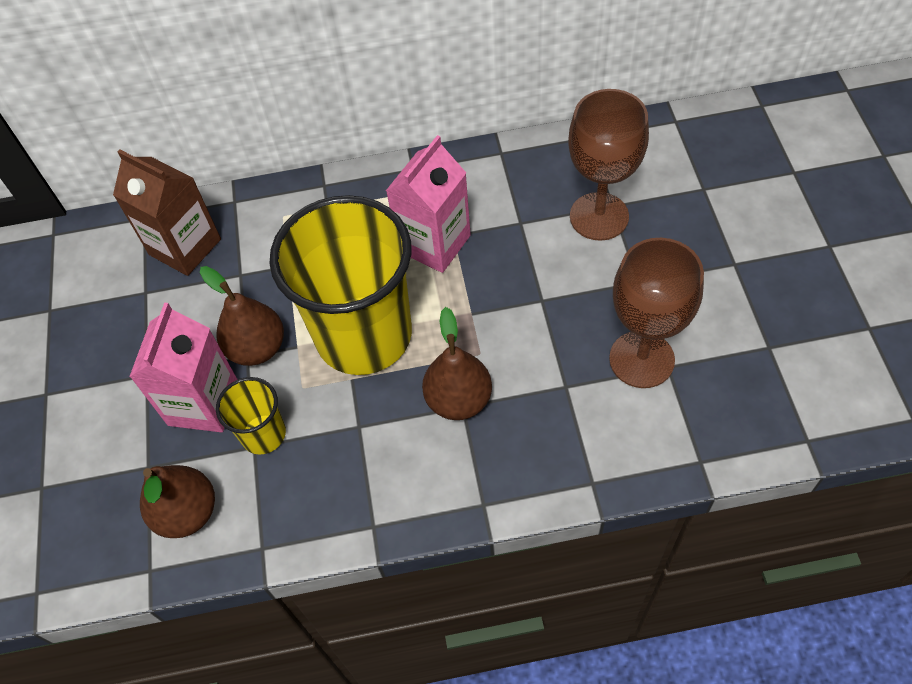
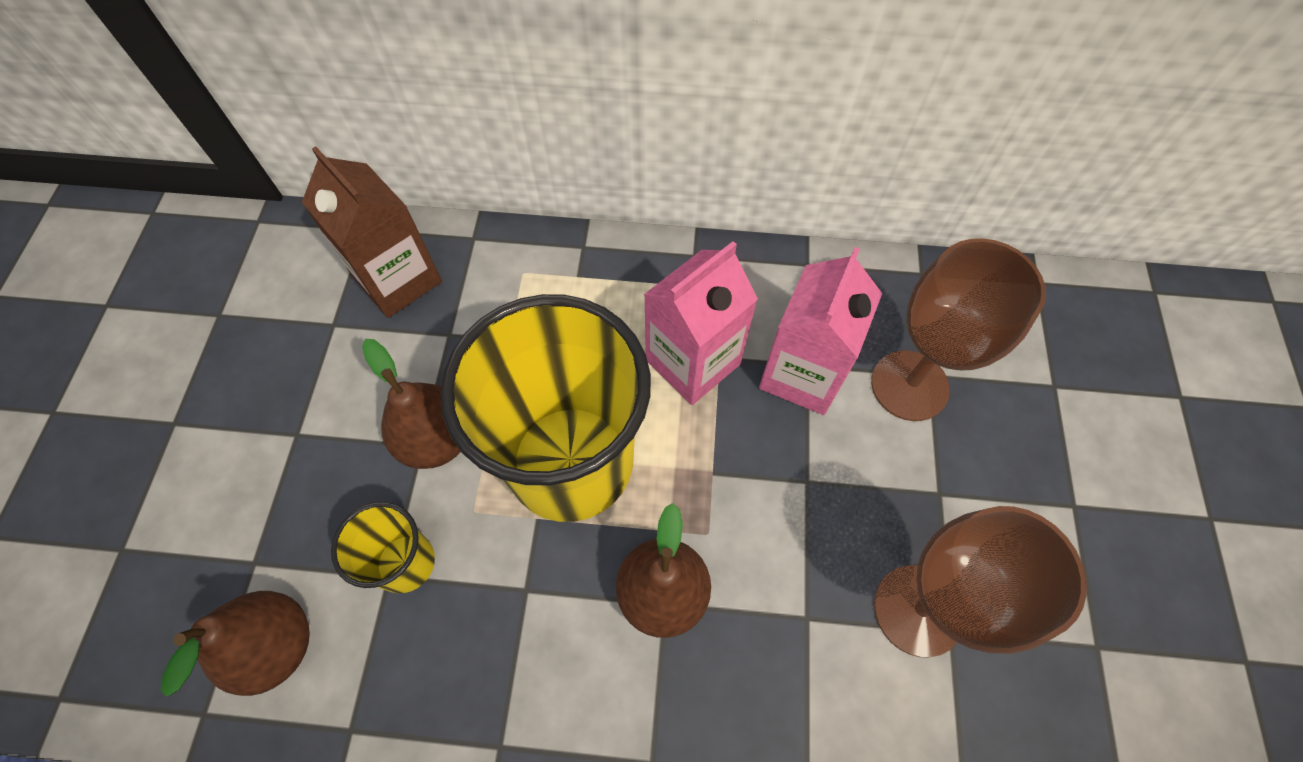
camera: 10 degrees right, 5 degrees up
(203, 403) = (348, 495): pink carton -> pink carton (802, 374)

